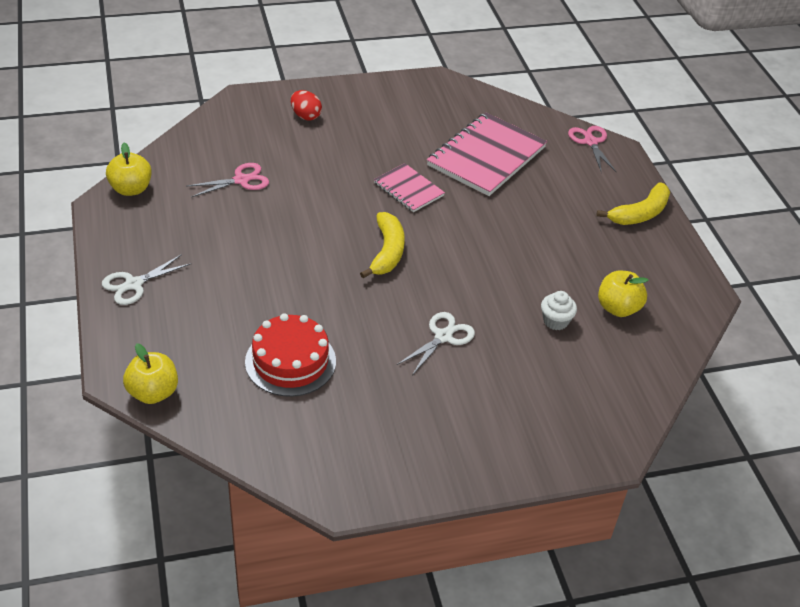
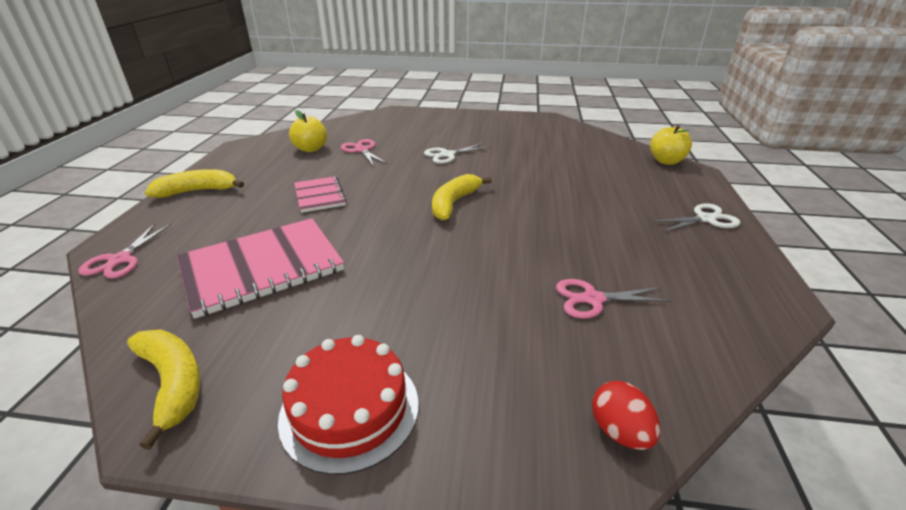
camera: 155 degrees left, 10 degrees down
(131, 189) = (752, 317): yellow apple -> none
(290, 361) = (564, 160): red cake -> red cake (350, 409)
(305, 116) = (464, 394): red egg -> red egg (619, 431)
(408, 189) = (389, 249): pink notebook -> pink notebook (319, 196)
(455, 93) = (173, 383): none -> yellow banana
(555, 321) = (362, 150): white cupcake -> pink scissors

